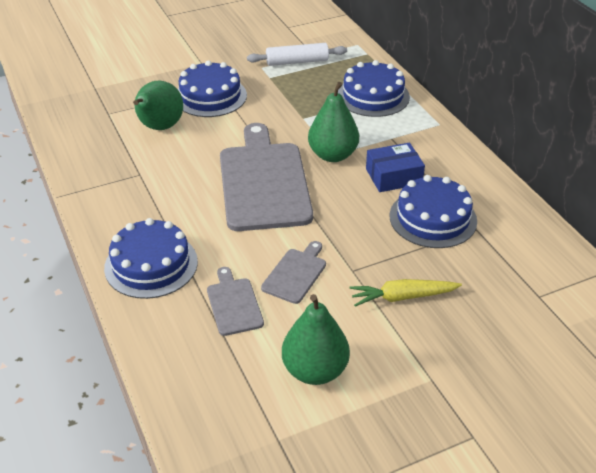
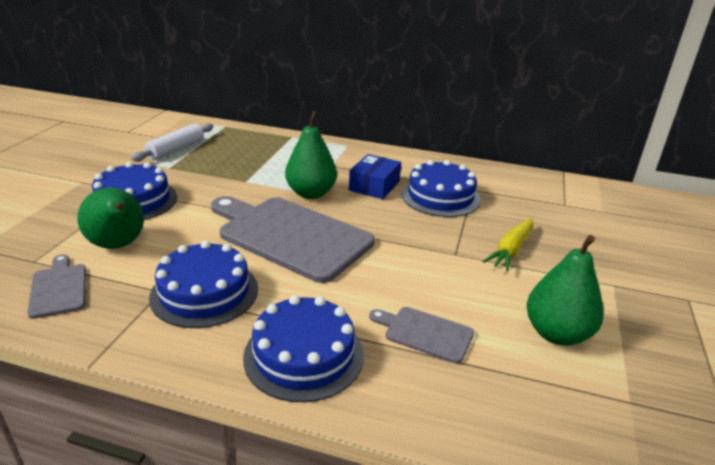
camera: 50 degrees left, 10 degrees down
(296, 274) = (426, 281): grey cutting board -> grey cutting board (59, 288)
(373, 96) = (274, 148): blue cake -> blue cake (204, 292)

